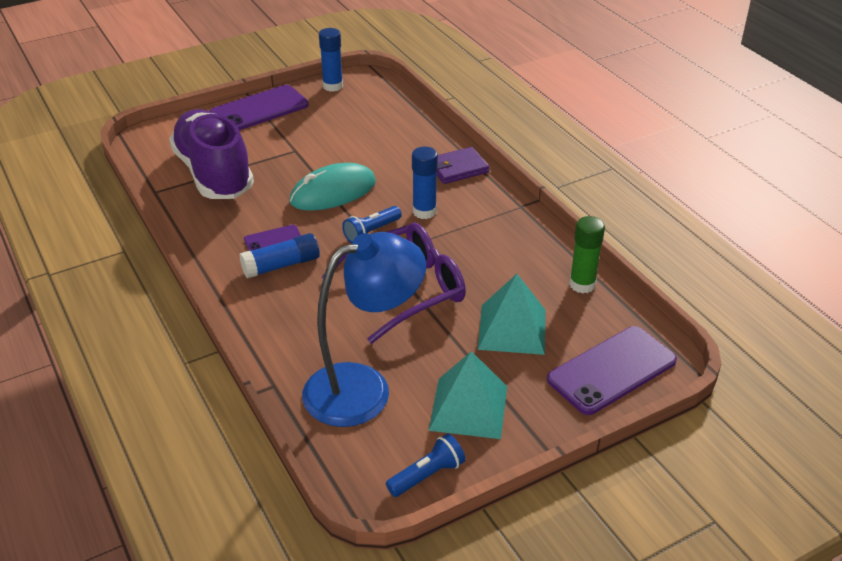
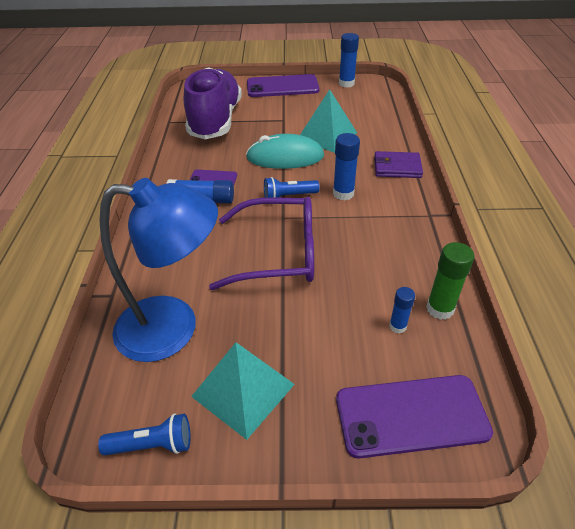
camera: 30 degrees right, 5 degrees up
(512, 329) = (341, 326): turquoise pyramid -> turquoise pyramid (327, 136)
(558, 311) = (397, 326): none -> blue glue stick

